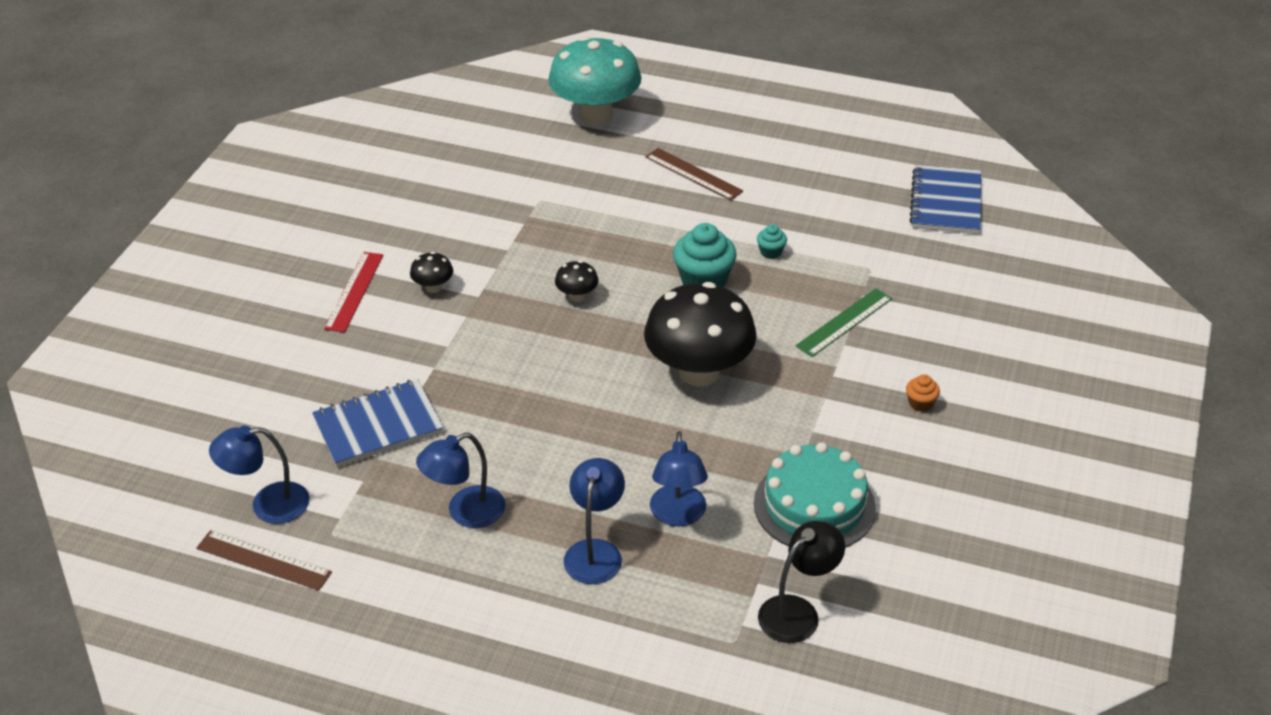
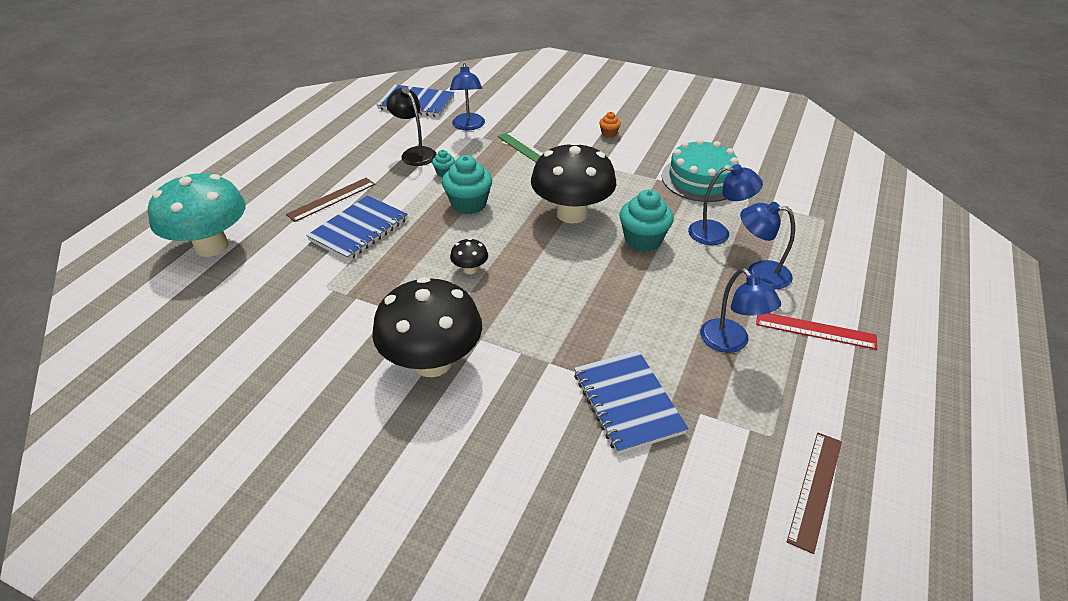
camera: 85 degrees left, 0 degrees up
(268, 505) = (741, 490): blue lamp -> blue lamp (468, 126)
(354, 291) = (421, 426): red ruler -> red ruler (815, 330)
(433, 287) = (432, 362): black mushroom -> black mushroom, size x2.41
(638, 204) = (359, 230): none -> blue notebook
(652, 439) = (643, 240): none -> turquoise cupcake
(797, 611) = (792, 193): black lamp -> black lamp (415, 153)

